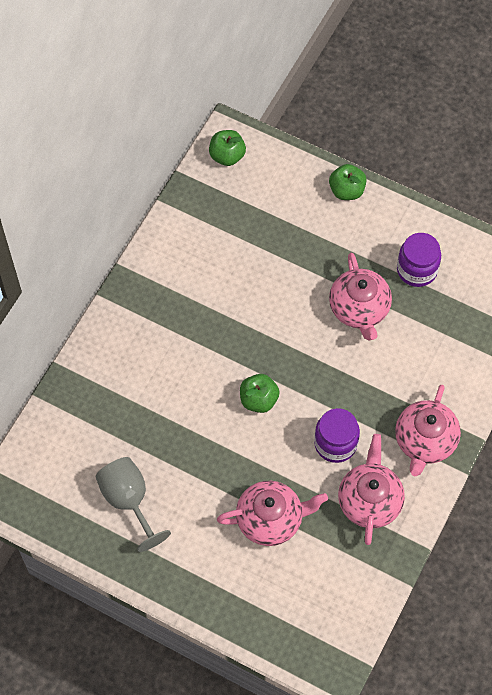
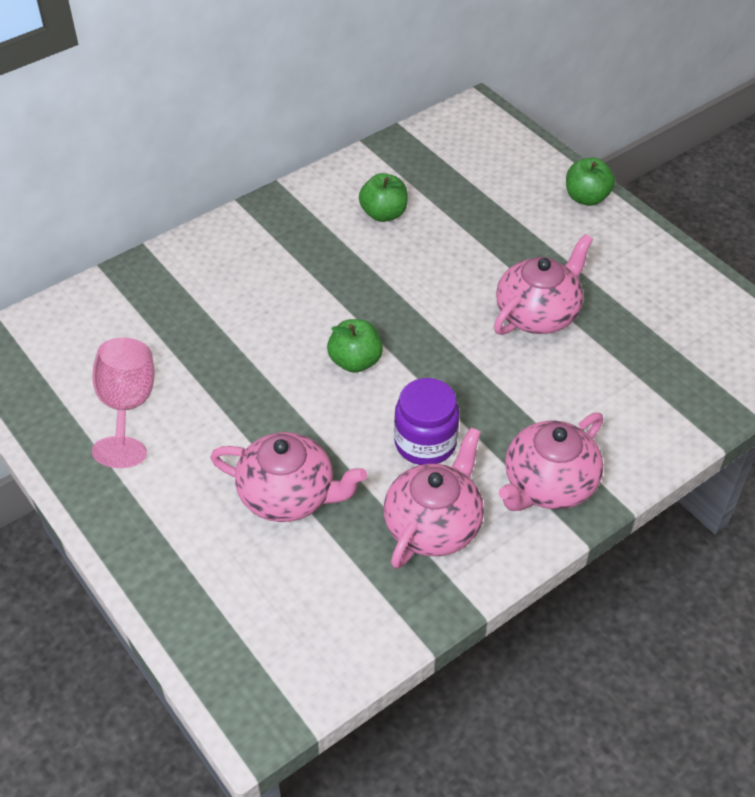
camera: 25 degrees right, 15 degrees down
(129, 501) = (127, 407): grey goblet -> pink goblet
(227, 156) = (462, 127): green apple -> green apple (383, 214)
(359, 309) = (538, 313): pink teapot -> pink teapot turned 150 degrees counterclockwise
(417, 270) = (634, 299): purple jar -> none

